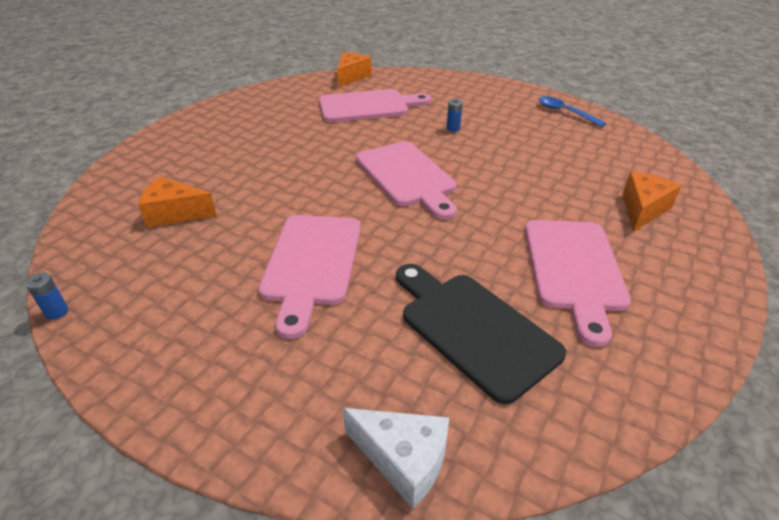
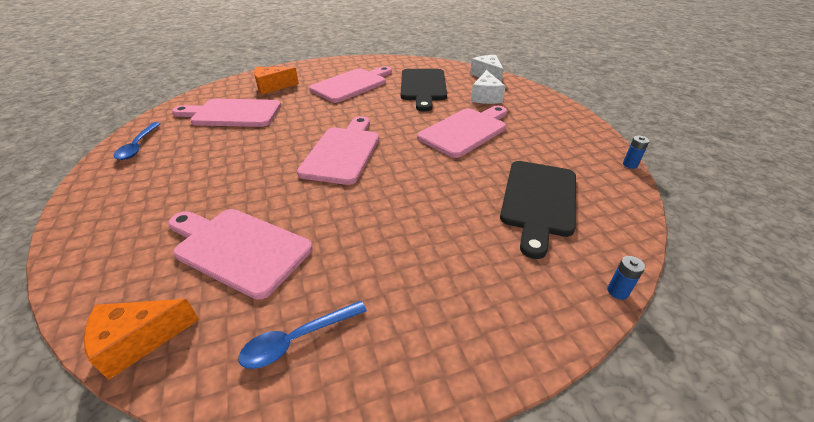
camera: 140 degrees left, 0 degrees up
(175, 213) = (539, 201): orange cheese -> black cutting board
(283, 98) = (296, 340): none -> blue spoon
(343, 363) = (485, 97): none -> white cheese
(453, 128) = (236, 174): blue battery -> blue battery (617, 291)
(582, 161) = (232, 113): none -> pink cutting board

